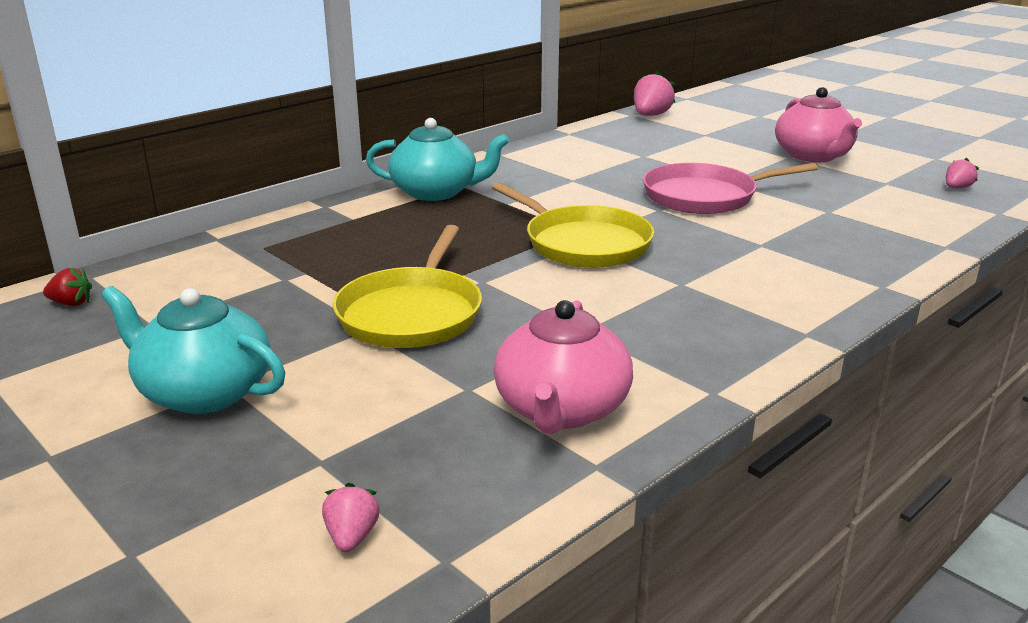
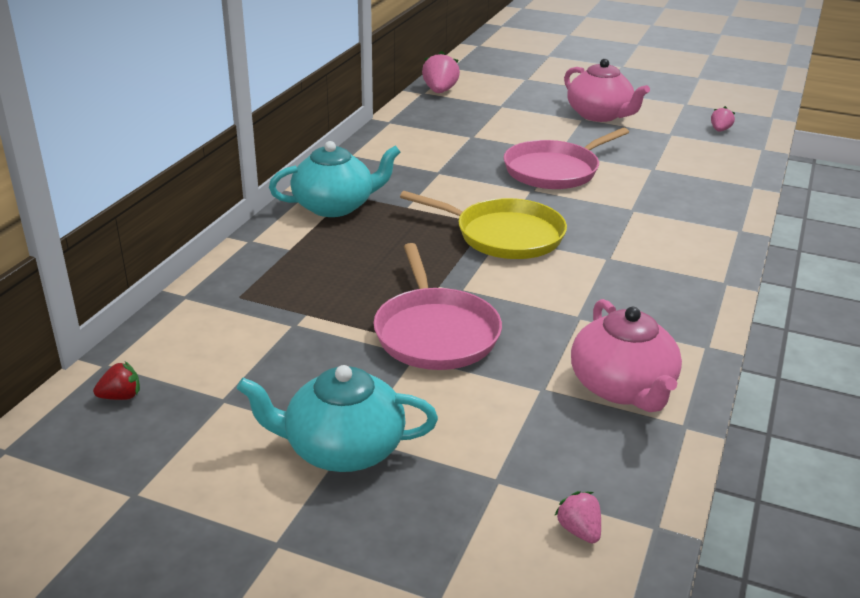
camera: 25 degrees left, 5 degrees up
(412, 313) = (435, 332): yellow pan -> pink pan

